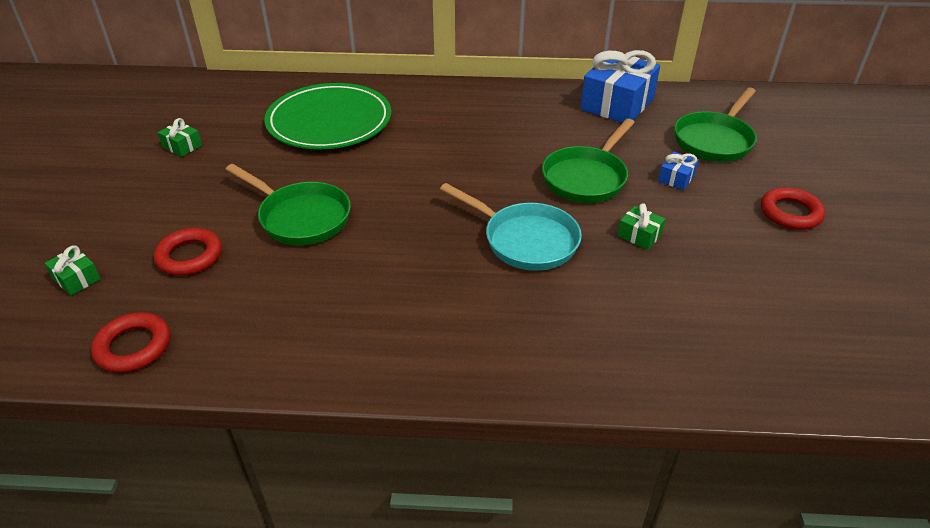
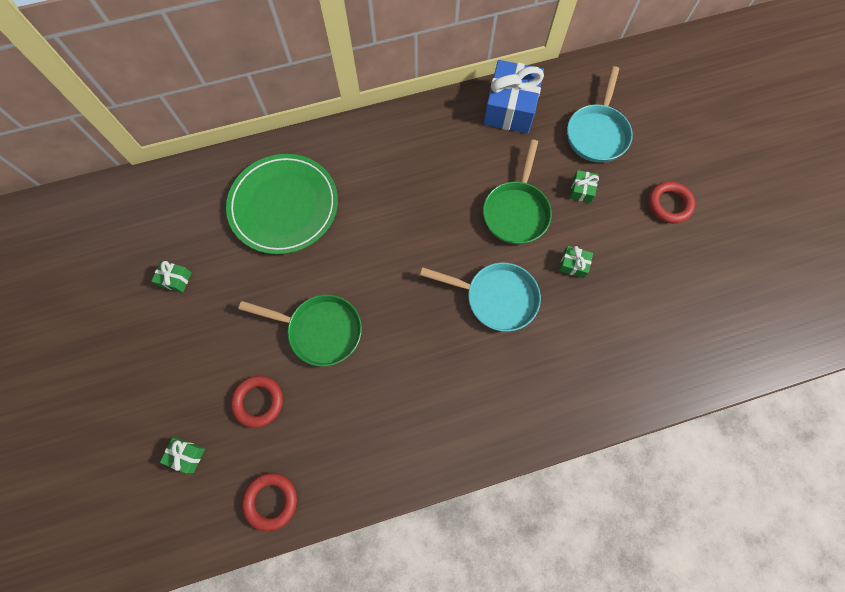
camera: 20 degrees left, 30 degrees up
(676, 178) = (581, 190): blue gift -> green gift
(714, 140) = (597, 133): green pan -> turquoise pan

